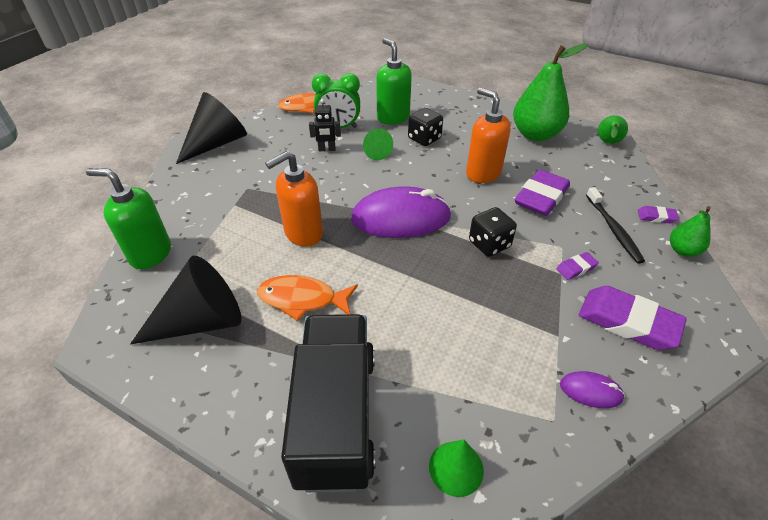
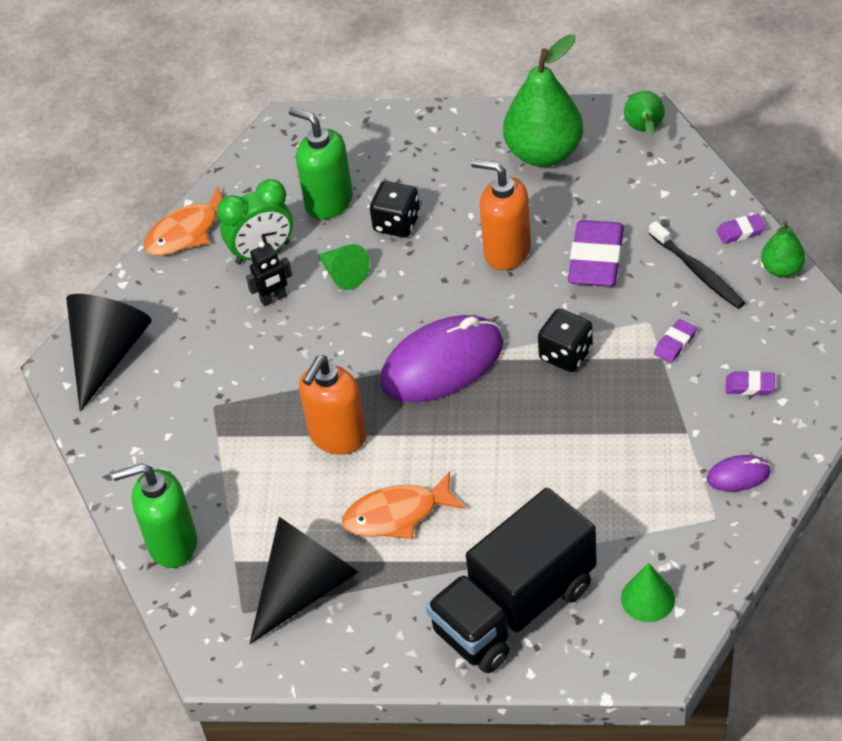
camera: 20 degrees left, 5 degrees up
(336, 416) = (514, 608): black truck -> black truck turned 105 degrees counterclockwise
(627, 322) = (750, 386): purple eraser -> purple eraser, size x0.47

